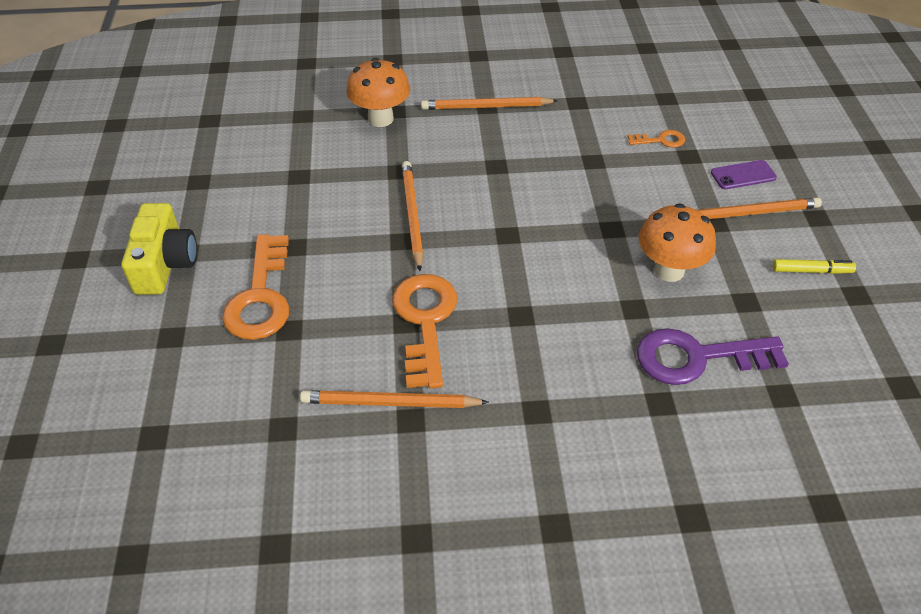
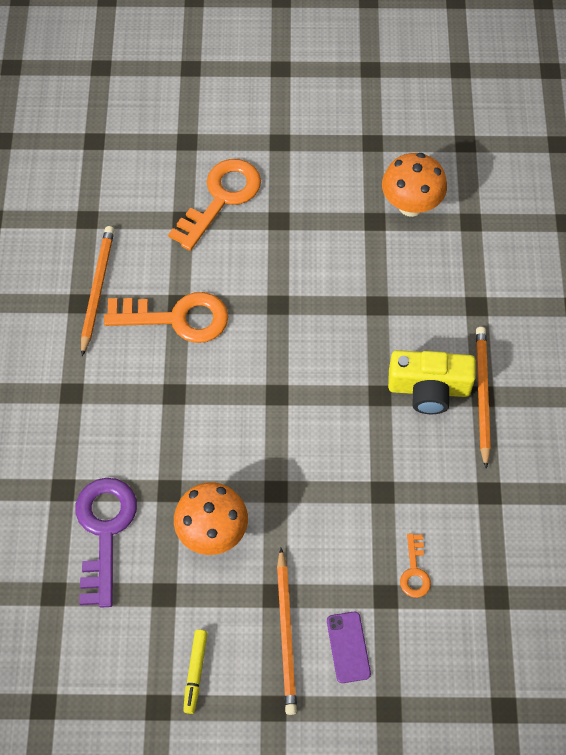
camera: 95 degrees right, 15 degrees up
(165, 264) = (267, 129): yellow camera -> yellow camera (429, 388)
(260, 297) = (221, 198): orange key -> orange key turned 120 degrees clockwise
(380, 119) = (463, 291): orange mushroom -> orange mushroom (411, 205)
(412, 215) = (311, 314): orange pencil -> none

